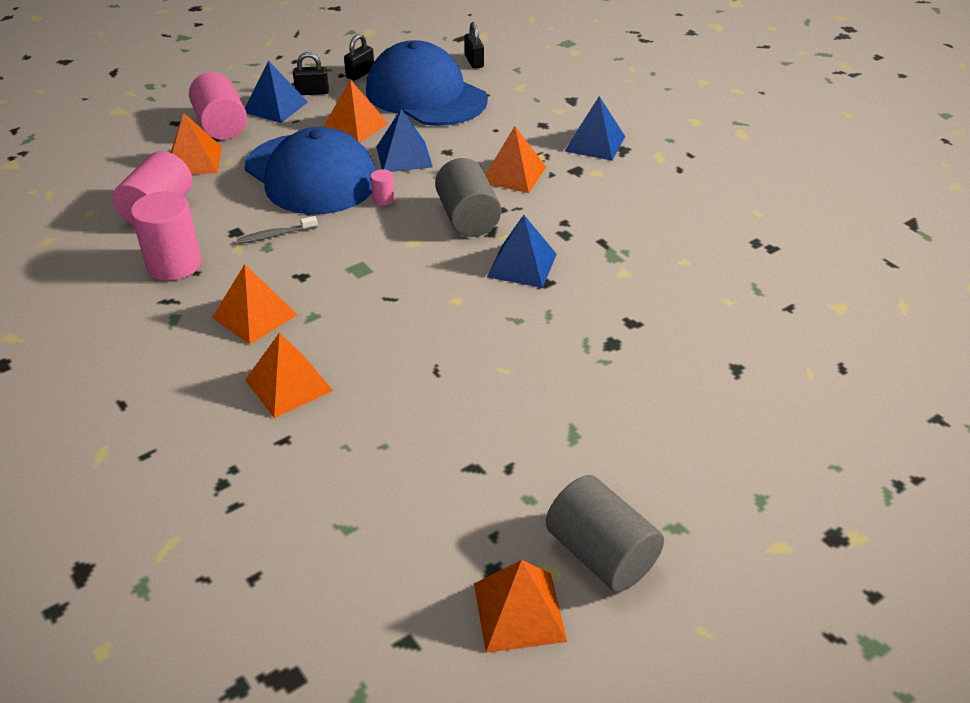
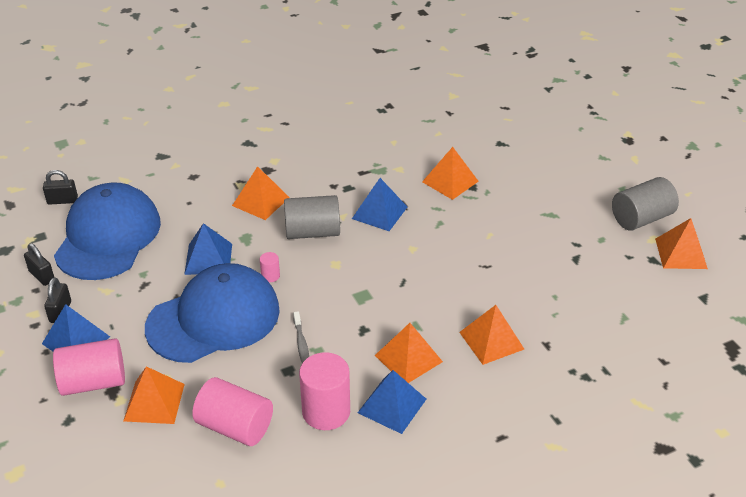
camera: 80 degrees left, 0 degrees up
(354, 126) = (142, 286): orange pyramid -> orange pyramid (450, 181)
(425, 95) = (108, 236): blue cap -> blue cap turned 135 degrees clockwise
(595, 143) = (234, 154): blue pyramid -> blue pyramid (392, 405)

